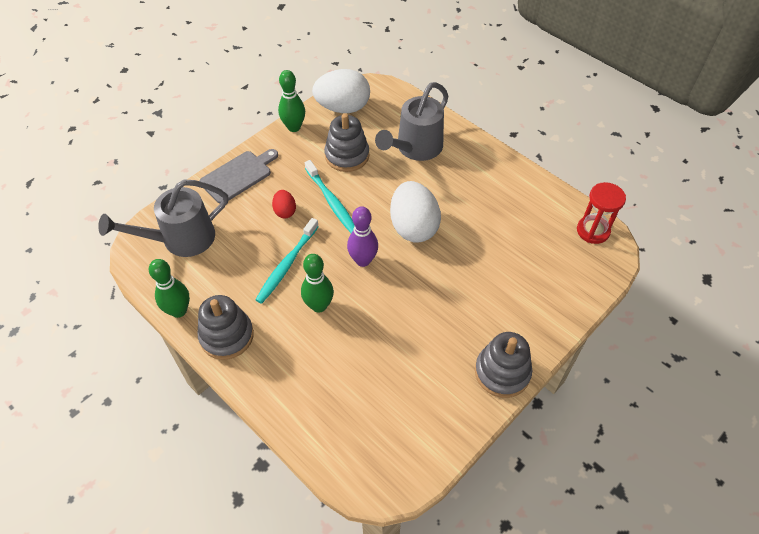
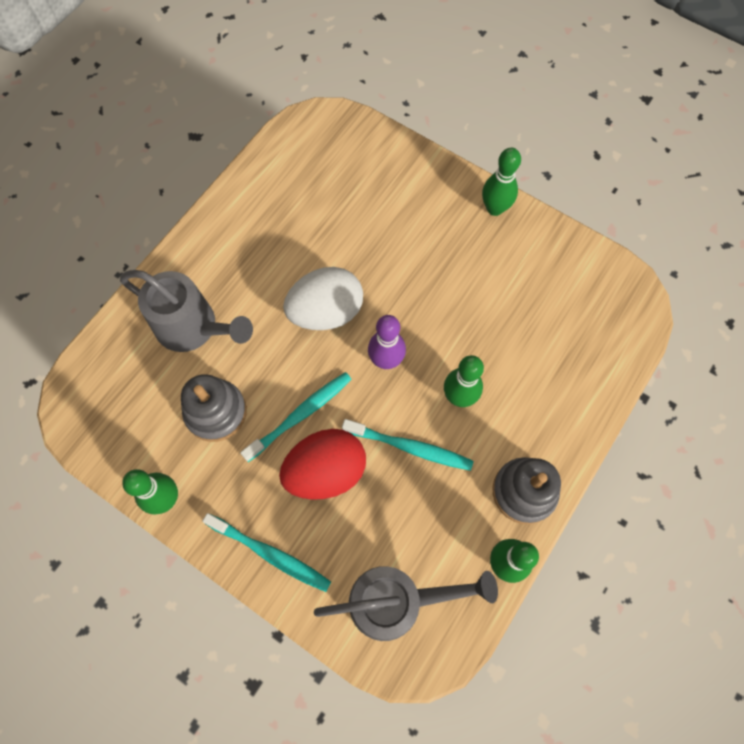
camera: 100 degrees left, 15 degrees up
(180, 239) = (397, 601): grey watering can -> grey watering can turned 60 degrees counterclockwise
(238, 175) = (271, 554): grey cutting board -> turquoise toothbrush
(285, 211) = (326, 471): red egg -> red egg, size x2.06
(343, 108) = (119, 436): white egg -> none
(502, 372) = (495, 208): grey stacking toy -> green bowling pin
(593, 231) = (301, 134): red hourglass -> none

